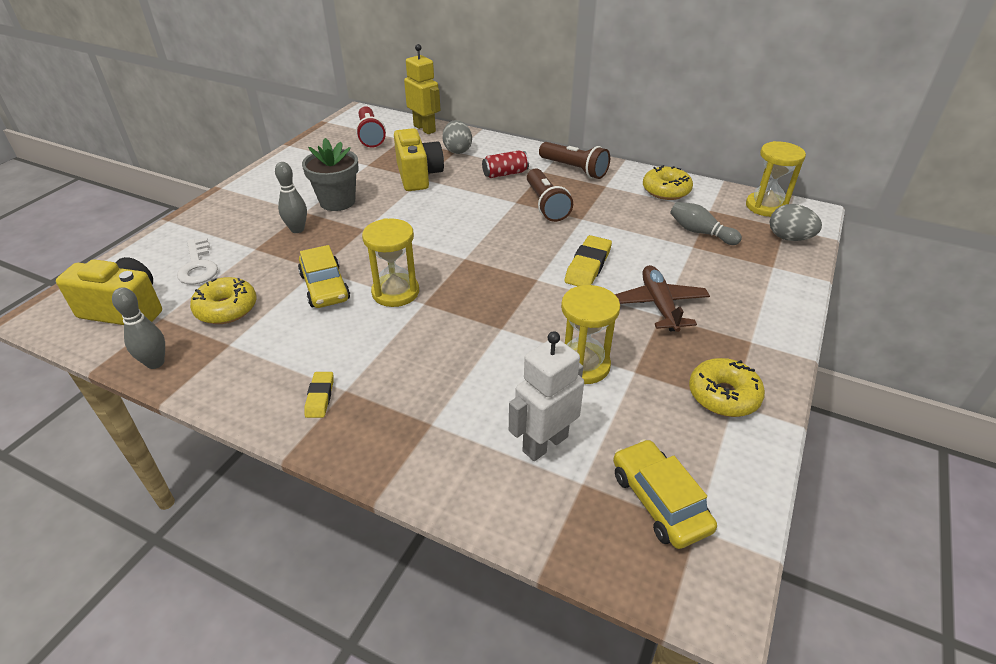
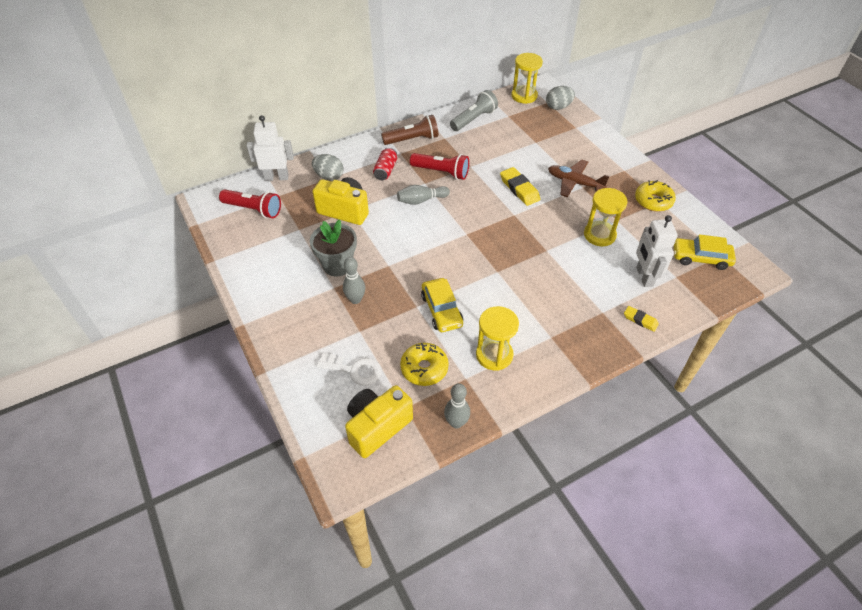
camera: 55 degrees left, 10 degrees up
(320, 397) = (549, 350): yellow eraser -> yellow eraser (640, 320)
(325, 287) = (441, 310): yellow car -> yellow car turned 60 degrees clockwise
(395, 292) = (476, 279): yellow hourglass -> yellow hourglass (494, 355)
(425, 129) = (276, 177): yellow robot -> white robot
(546, 205) = (441, 172): brown flashlight -> red flashlight
(666, 191) = (474, 119): yellow donut -> grey flashlight
(700, 232) = (526, 132): grey bowling pin -> grey bowling pin (421, 200)

